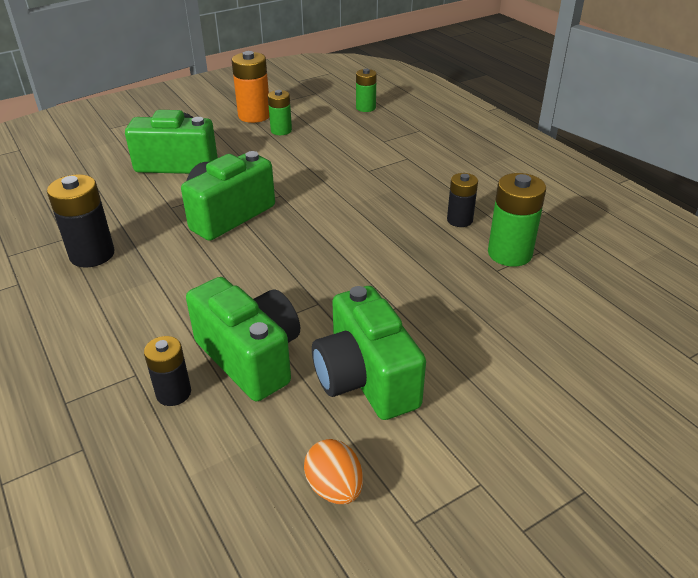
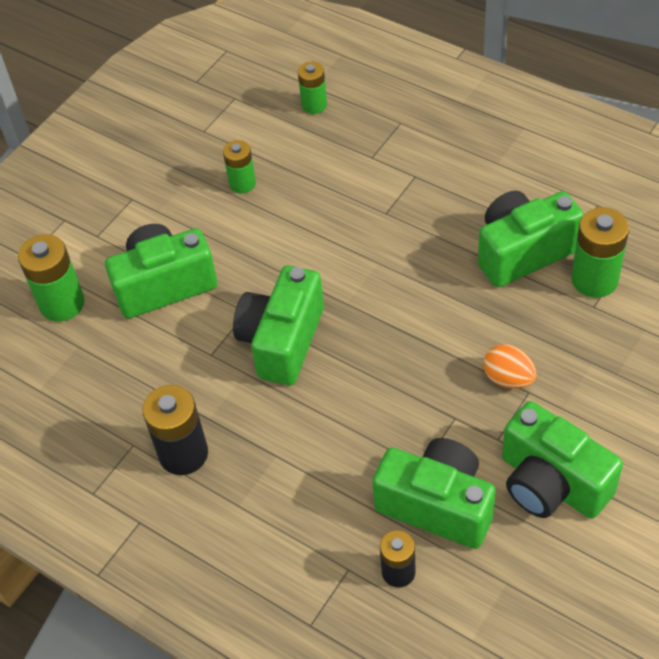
camera: 20 degrees left, 15 degrees up
(104, 154) = (62, 304): none -> green battery
(254, 116) = (190, 169): orange battery -> none
(334, 488) = (592, 596): orange egg -> orange egg (508, 378)
(459, 220) = (523, 252): black battery -> green camera

